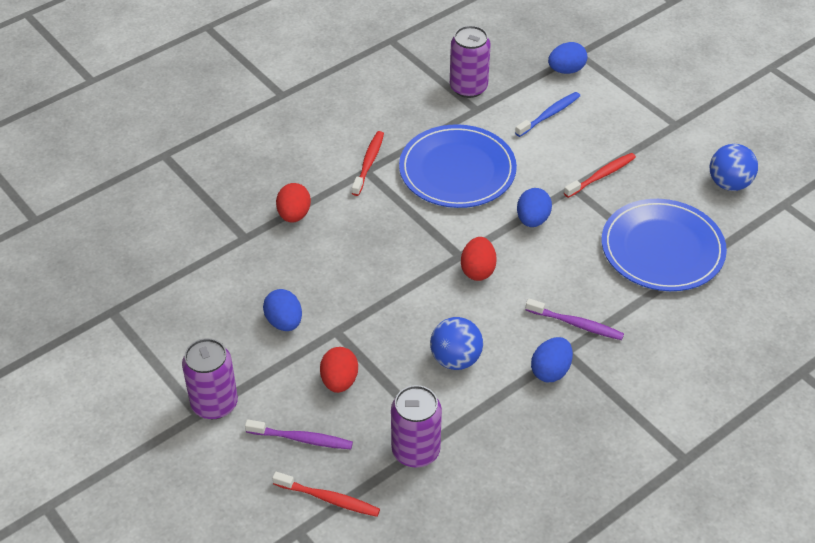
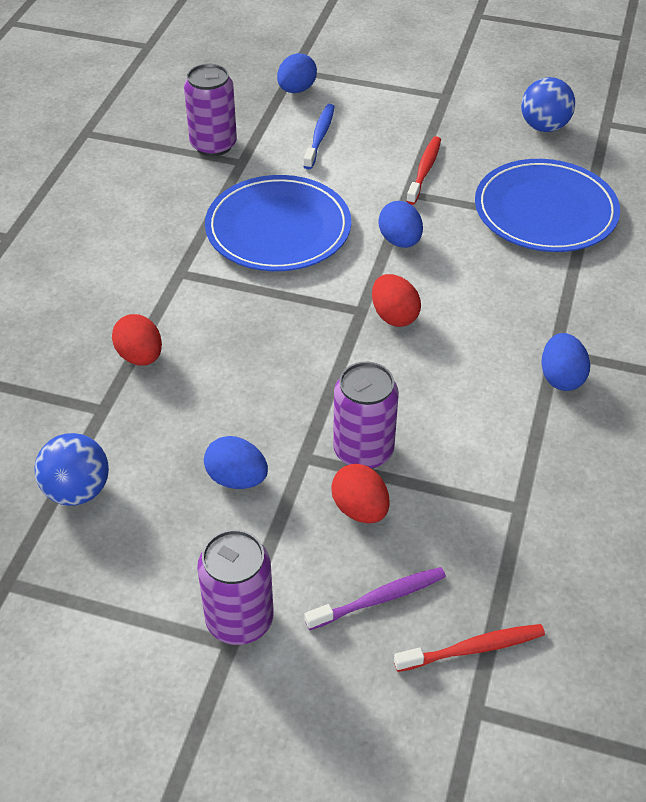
camera: 35 degrees left, 0 degrees up
(368, 163) = (175, 263): red toothbrush -> none
(415, 451) = (512, 537): purple can -> purple can (363, 451)
(455, 359) = (459, 417): blue ball -> blue ball (77, 490)
(576, 324) = (539, 319): purple toothbrush -> none

